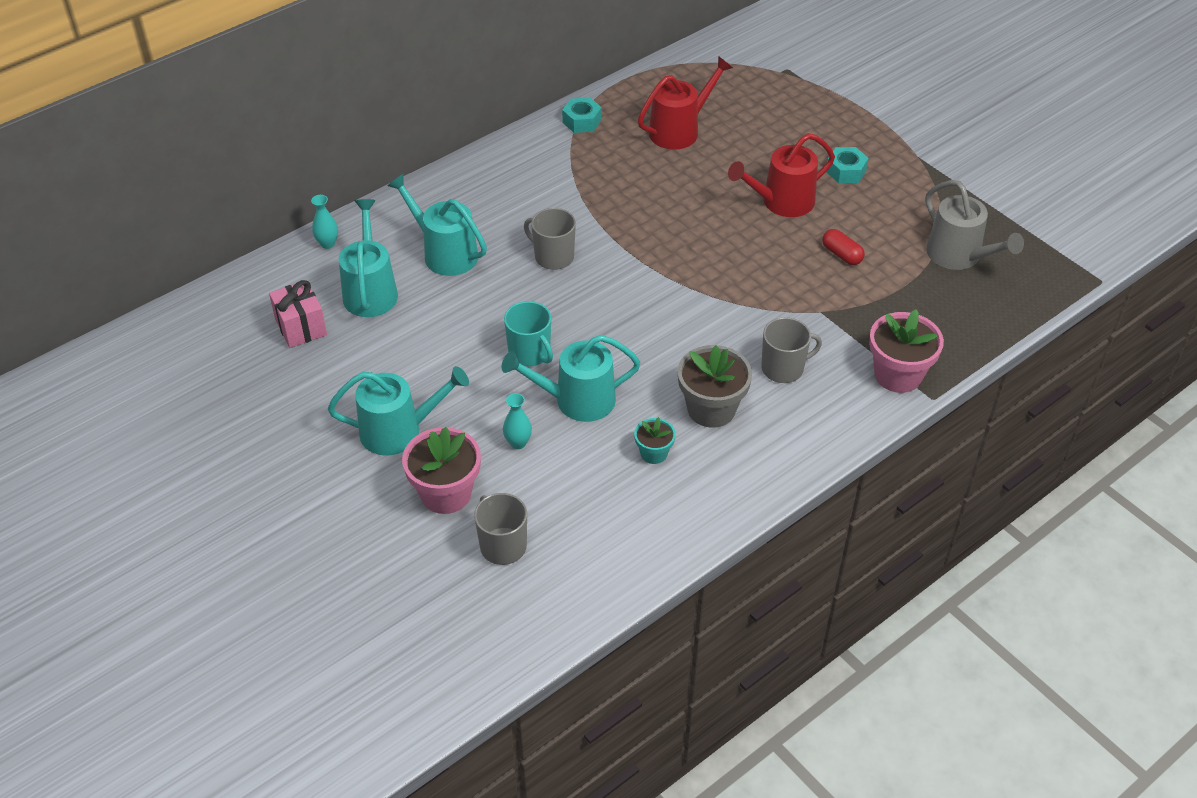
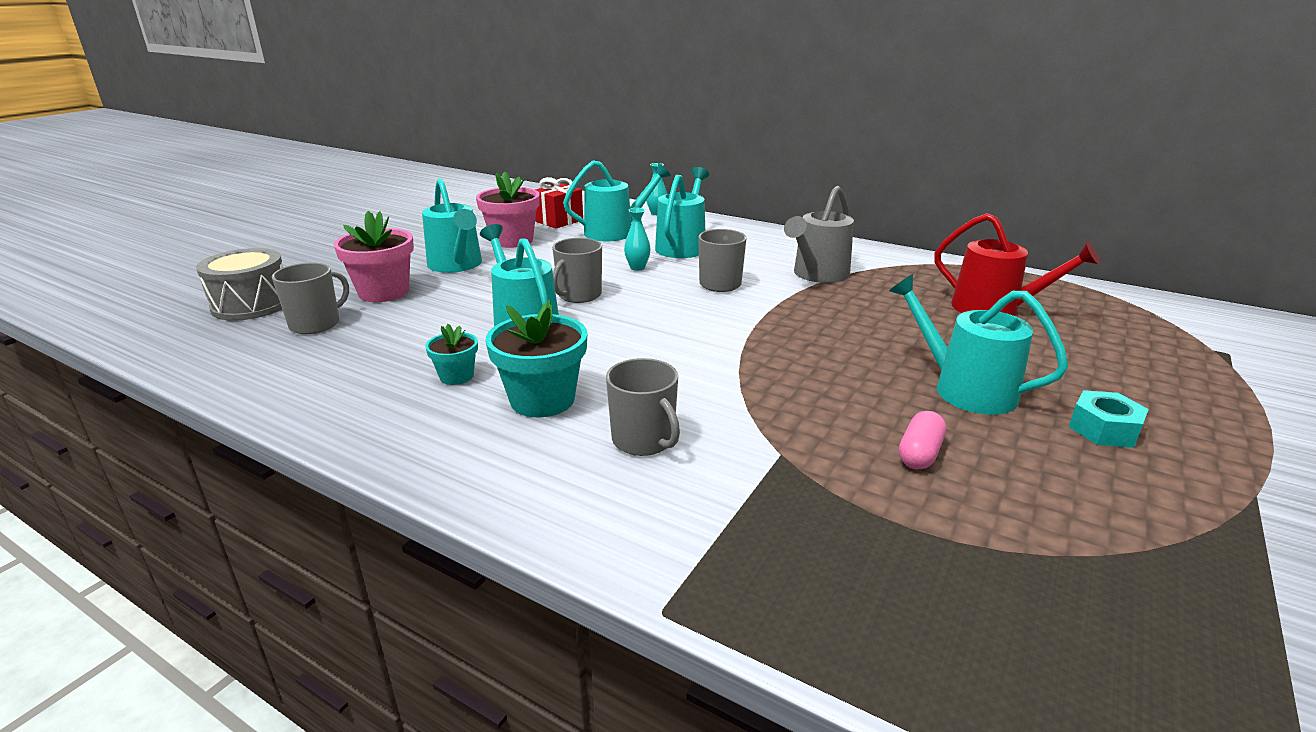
camera: 70 degrees right, 20 degrees down
(301, 327) = (559, 221): pink gift -> red gift
(423, 601) = (252, 304): none -> grey drum
(518, 443) = (454, 309): turquoise vase -> turquoise vase (637, 267)
(530, 353) = (579, 295): turquoise mug -> grey mug
(582, 121) = (929, 265): turquoise nut -> none
(711, 409) = (542, 400): grey flower pot -> turquoise flower pot
(782, 202) = (965, 389): red watering can -> turquoise watering can
(841, 255) = (919, 454): red capsule -> pink capsule
(898, 375) = (697, 555): pink flower pot -> pink flower pot (512, 240)
(959, 256) = (1072, 589): grey watering can -> grey watering can (817, 275)

